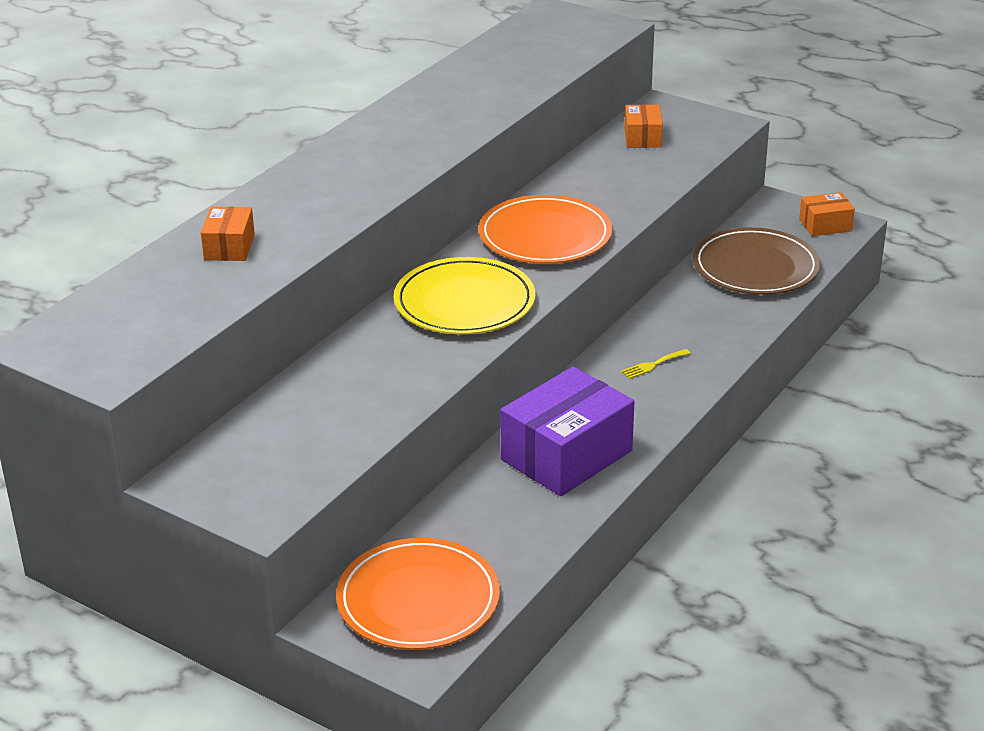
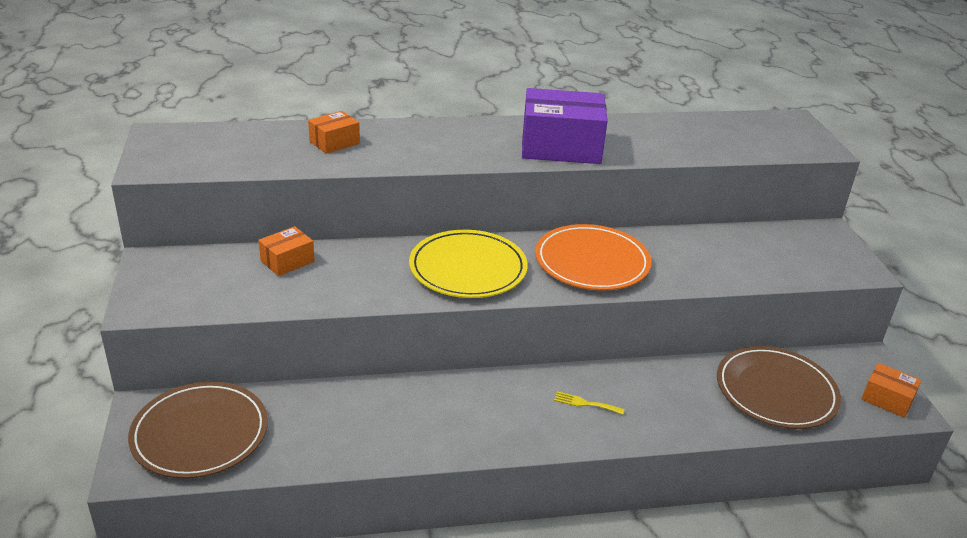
camera: 45 degrees right, 0 degrees up
(418, 600) = (200, 433): orange plate -> brown plate
(566, 455) = (429, 417): purple box -> purple box (561, 147)
(642, 137) = (776, 243): orange box -> orange box (287, 261)

